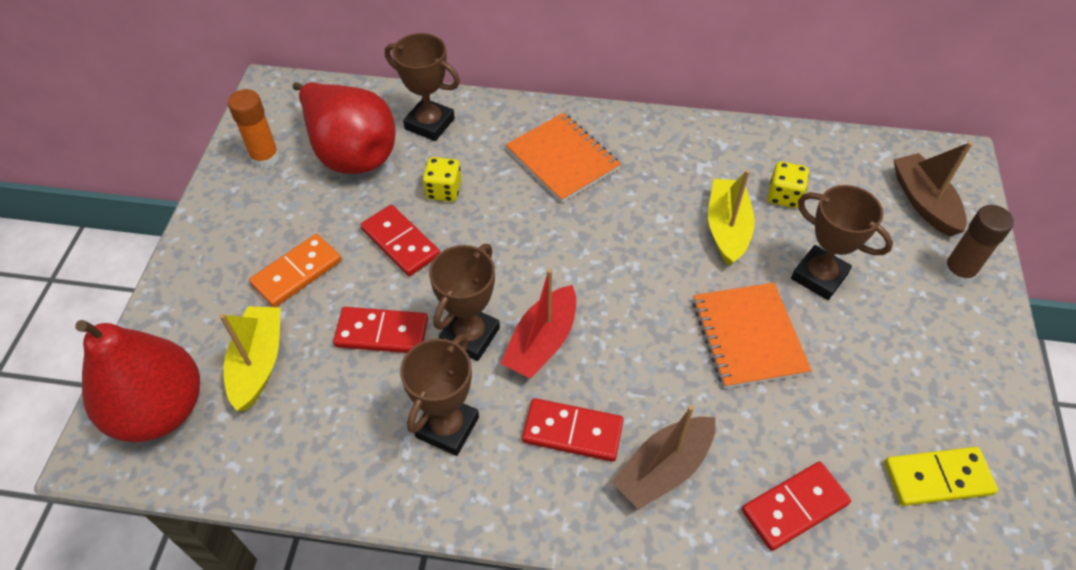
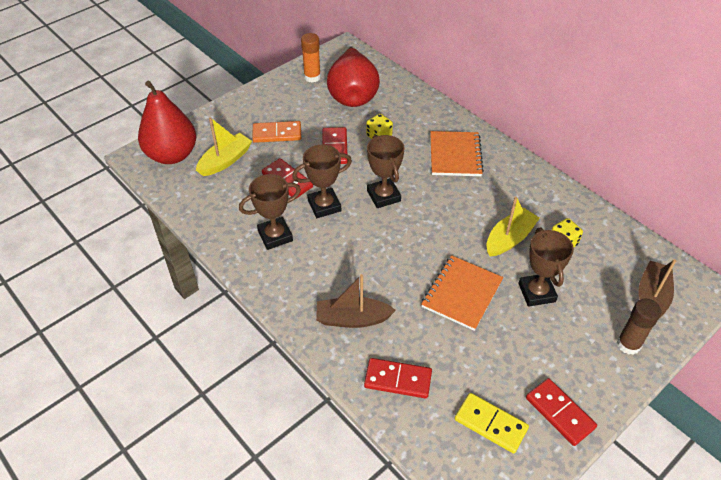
camera: 40 degrees right, 5 degrees down
(429, 124) = (404, 102): brown trophy -> brown trophy (383, 196)
(542, 342) = (354, 229): red boat -> none
(572, 432) = (327, 275): red domino -> red domino (559, 413)

